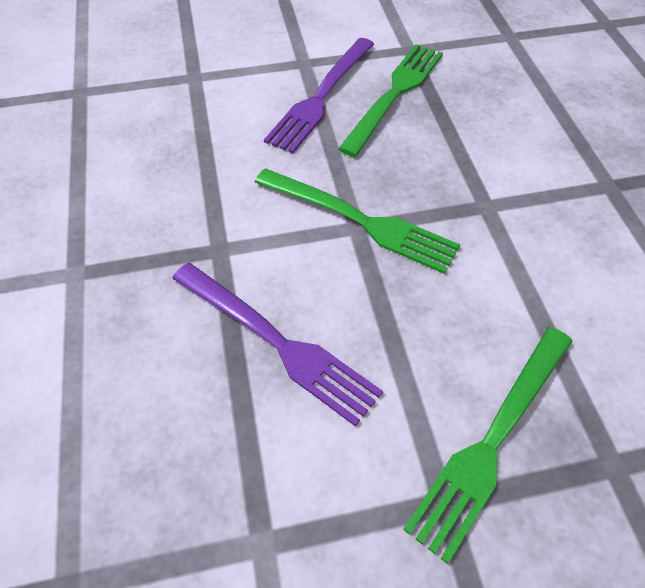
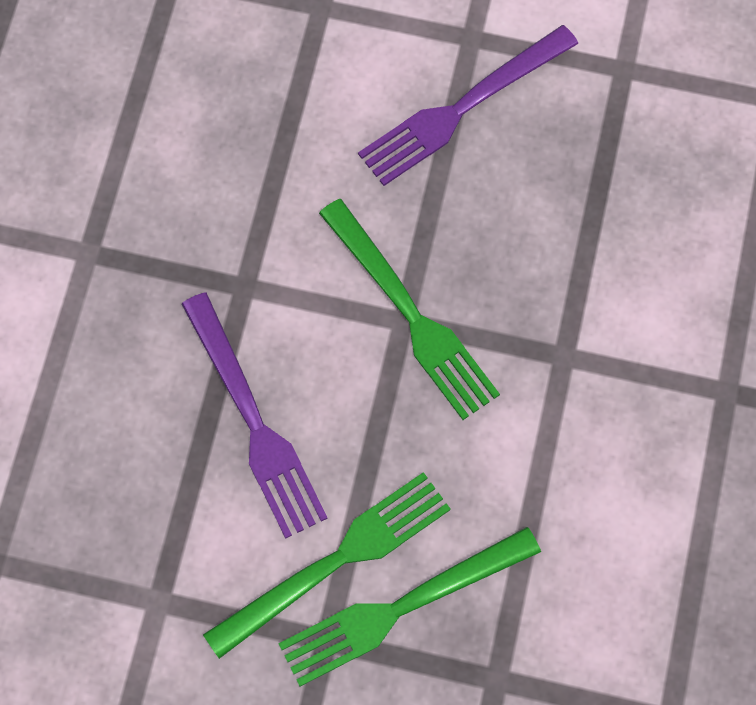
camera: 25 degrees right, 15 degrees up
(395, 94) = (557, 143): green fork -> green fork (336, 561)

